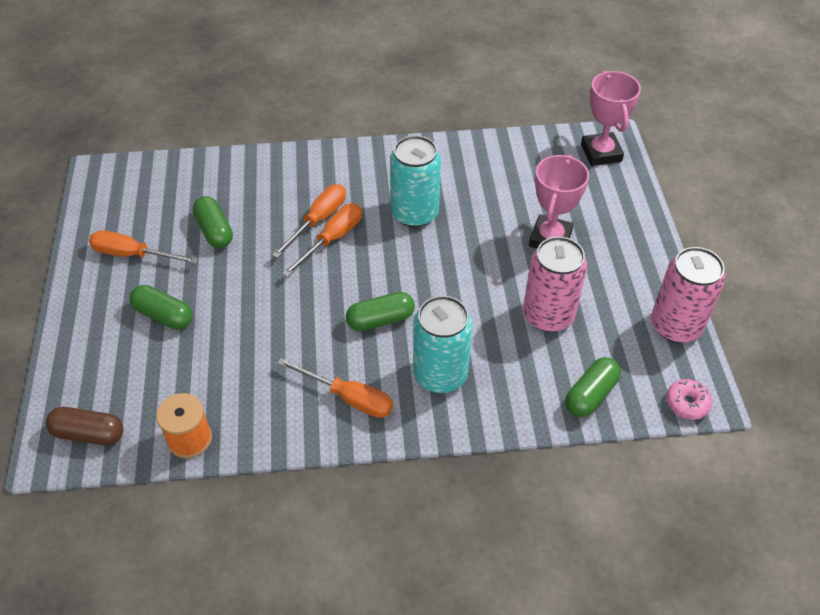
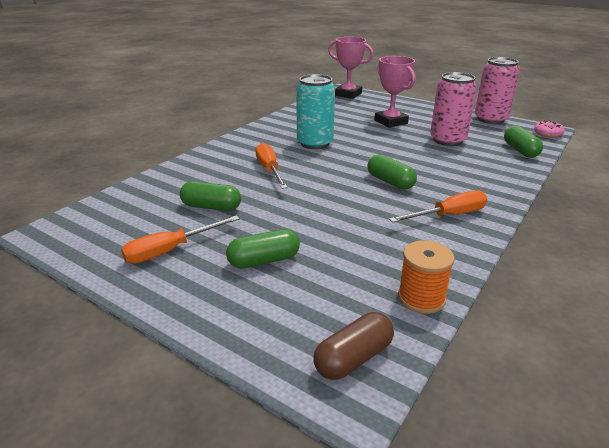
camera: 50 degrees left, 20 degrees down
(332, 239) = (294, 172): orange screwdriver -> none
(380, 320) = (390, 182): green capsule -> green capsule turned 60 degrees counterclockwise
(440, 374) = (460, 181): turquoise can -> none

